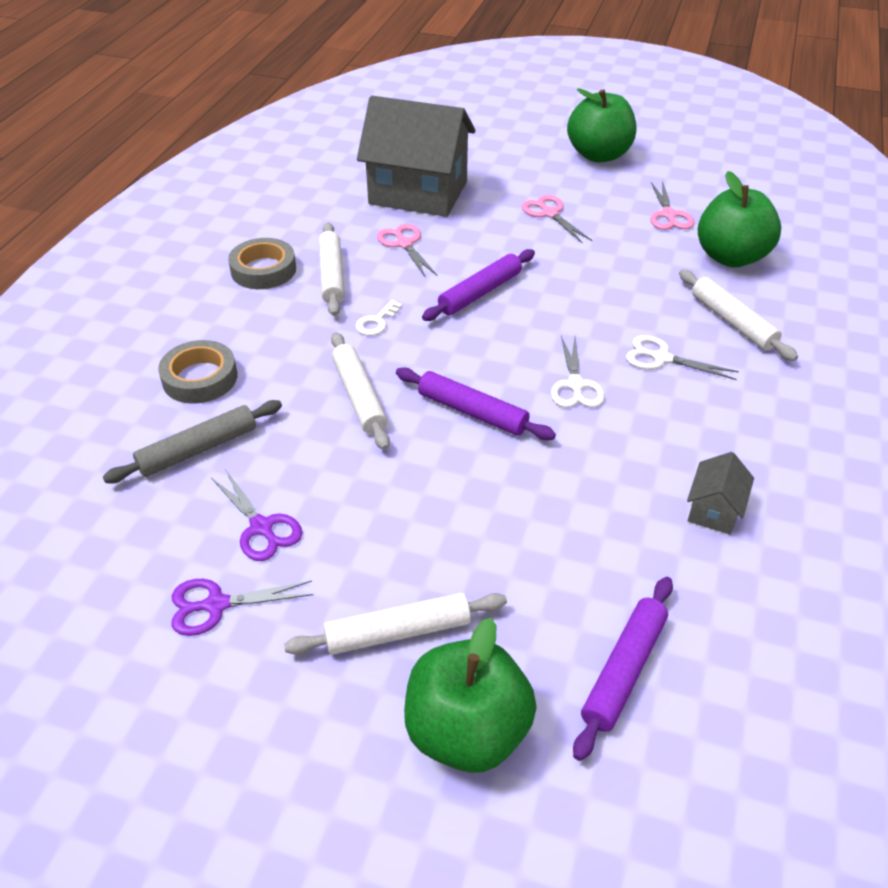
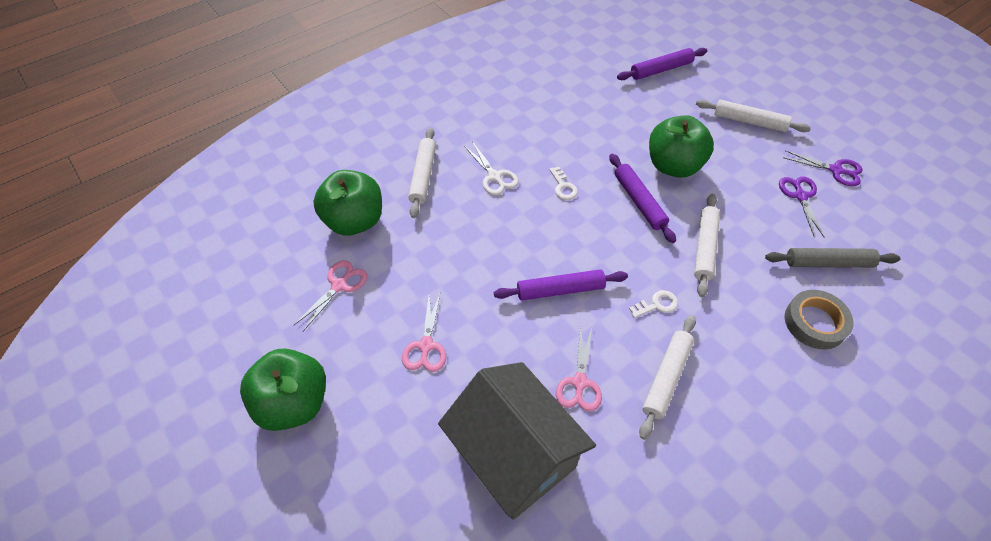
camera: 145 degrees left, 10 degrees up
(263, 270) = (725, 423): grey tape -> none
(467, 731) = (739, 81): green apple -> green apple (673, 166)
(575, 385) = (563, 187): white scissors -> white key
(714, 510) = (561, 97): grey house -> none

